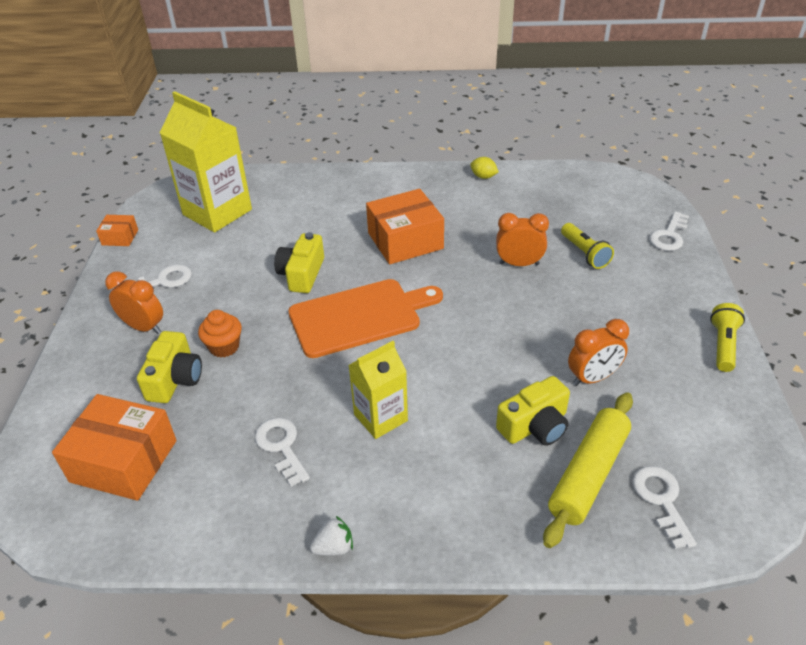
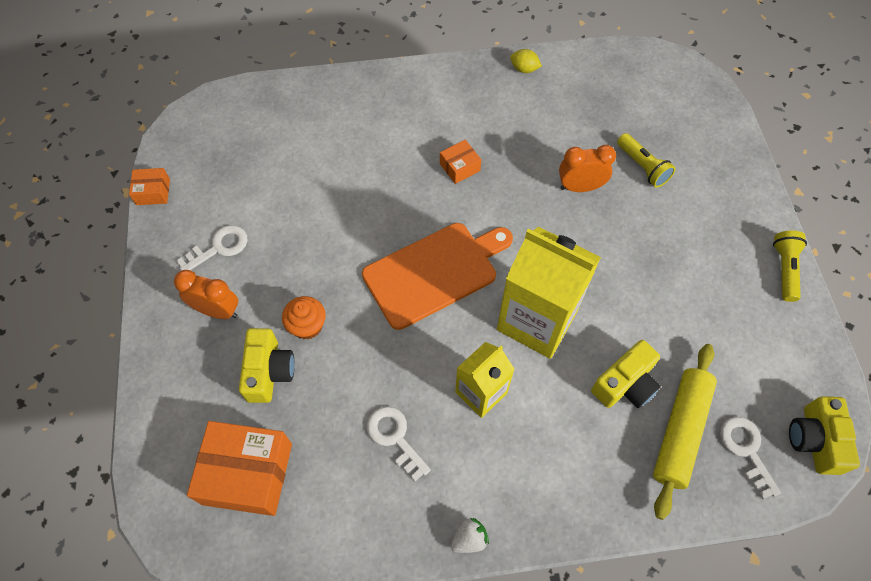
camera: 10 degrees left, 20 degrees up
(217, 212) = (250, 146): yellow carton -> yellow carton (537, 320)
(302, 274) = (363, 223): yellow camera -> yellow camera (815, 440)
(405, 241) = (459, 167): orange box -> orange box, size x0.49
(593, 378) = (670, 322): orange clock -> none
(669, 236) = (721, 135): white key -> none

